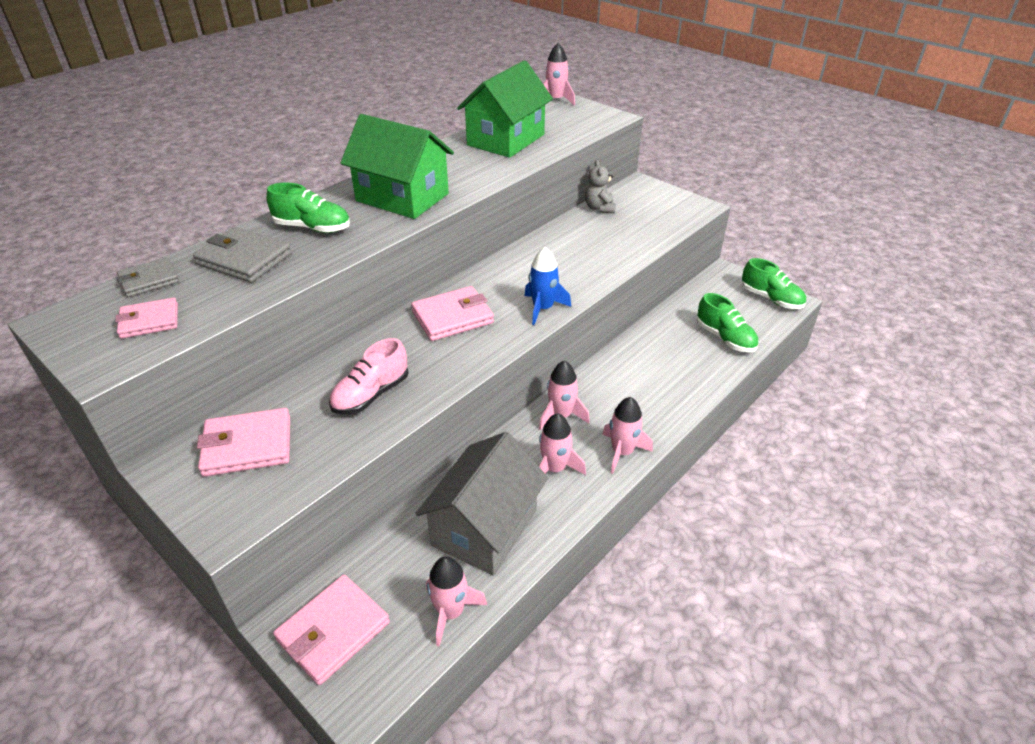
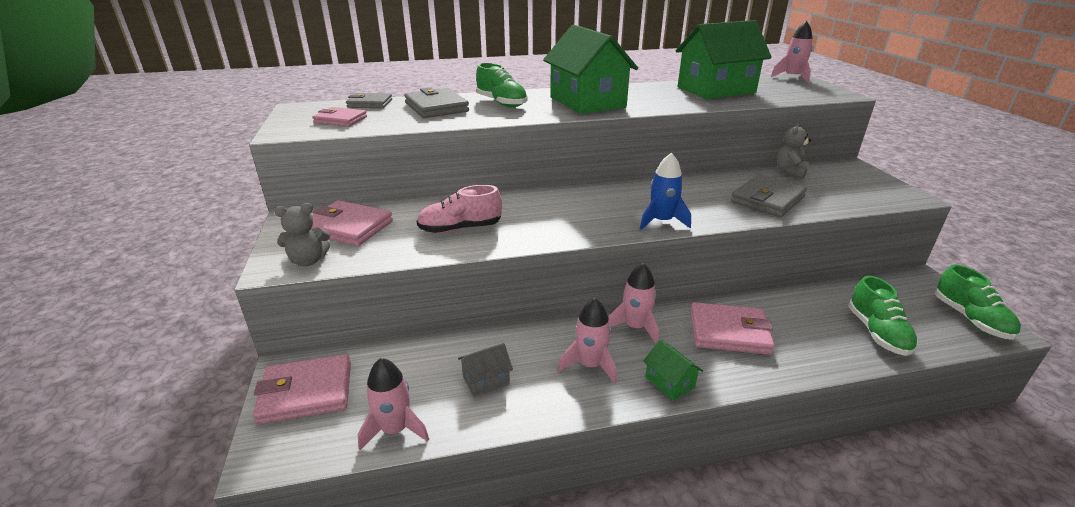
camera: 35 degrees right, 10 degrees down
(253, 504) = (308, 261): none -> grey teddy bear
(452, 317) = (576, 204): pink wallet -> pink wallet (729, 332)
(484, 527) = (486, 380): grey house -> grey house, size x0.43
(605, 249) = (767, 199): none -> grey wallet
(622, 452) = (669, 382): pink rocket -> green house

